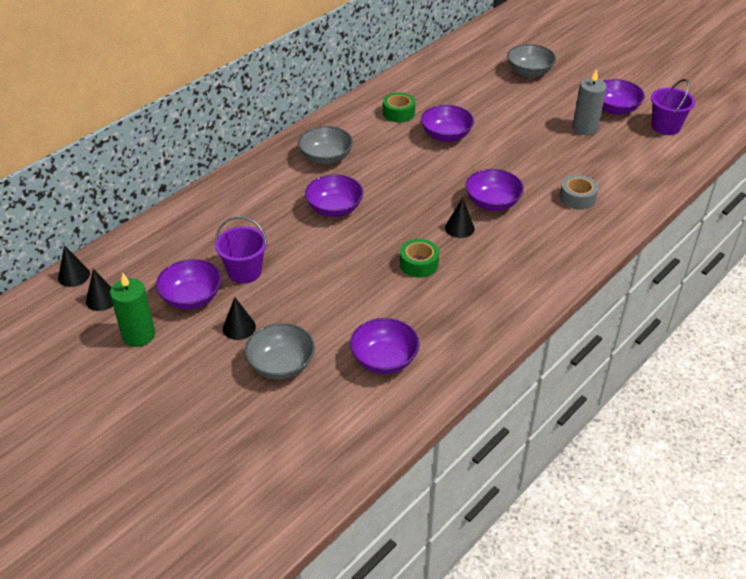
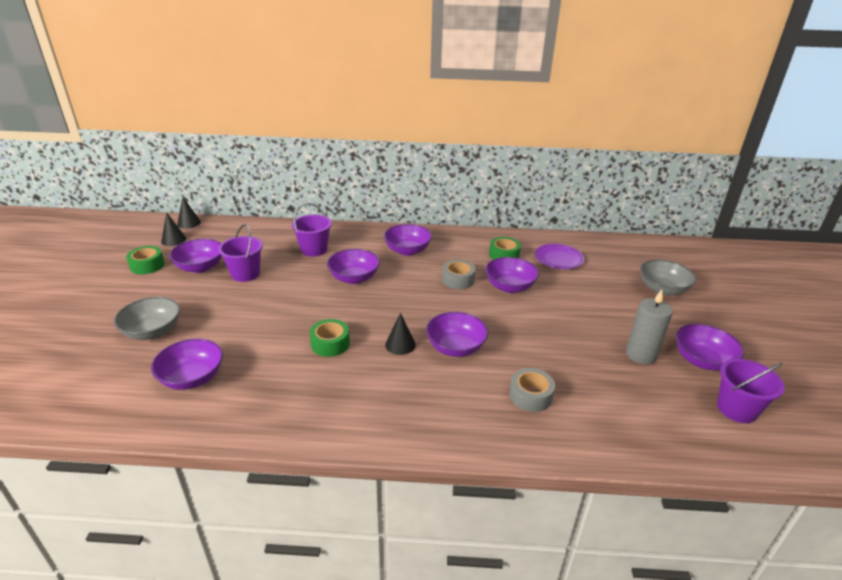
camera: 50 degrees right, 10 degrees down
(139, 335) = (147, 265): green candle -> green tape
(239, 327) = (182, 297): black cone -> none
(252, 211) = (314, 249): none -> purple bucket
(326, 158) = (407, 250): grey bowl -> purple bowl
(405, 155) = (458, 280): none -> grey tape
(437, 91) = (558, 259): none -> purple plate

